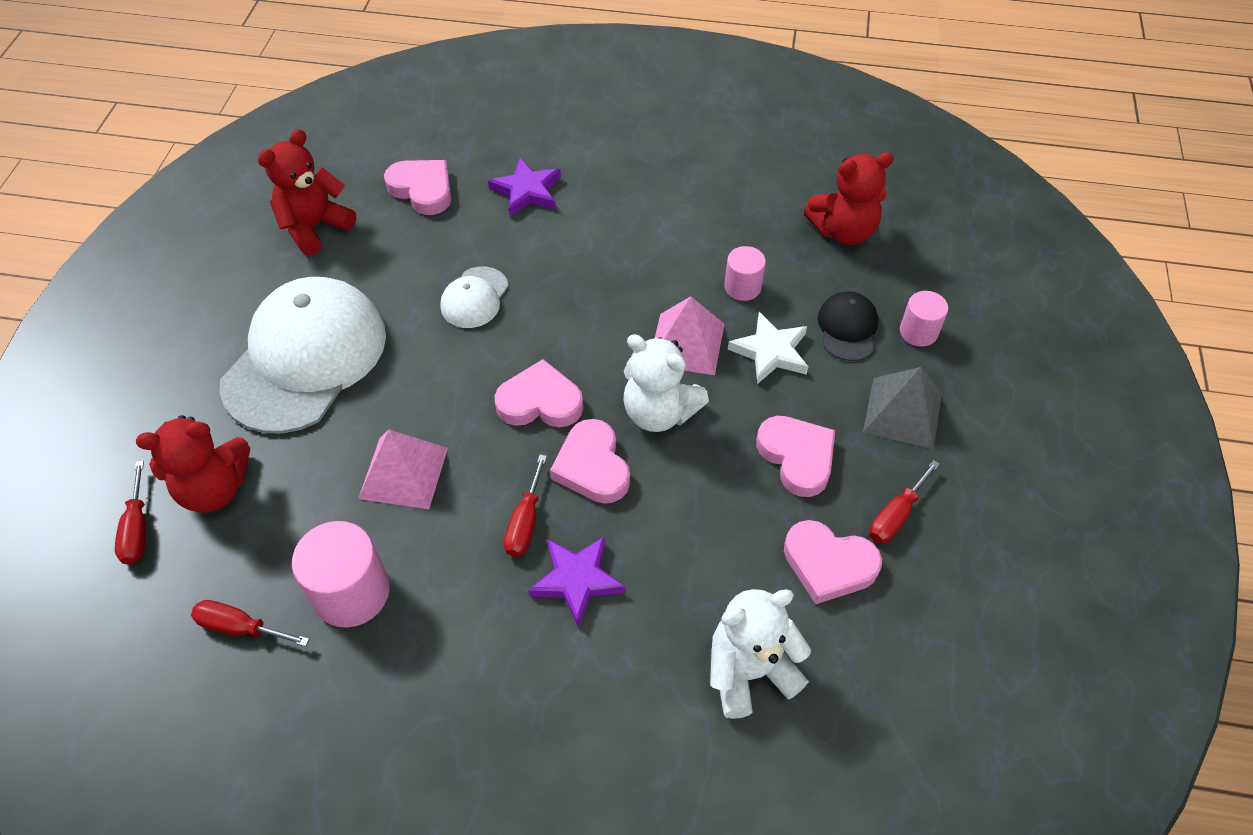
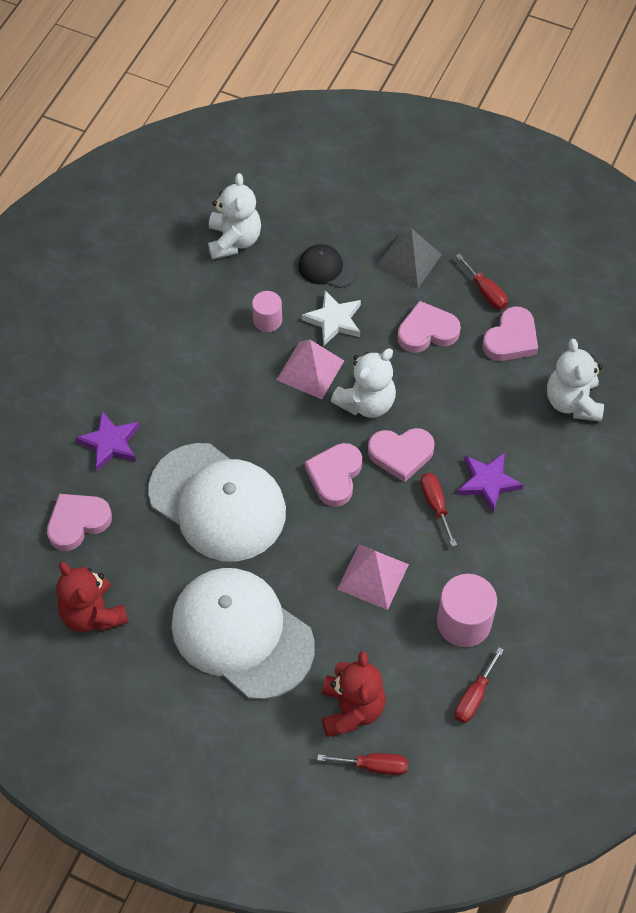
camera: 75 degrees left, 5 degrees up
(474, 298) = (217, 502): white cap -> white cap, size x2.20
(525, 522) = (435, 505): red screwdriver -> red screwdriver turned 135 degrees counterclockwise
(843, 231) = (234, 240): red teddy bear -> white teddy bear
(918, 332) = (344, 228): pink cylinder -> none

